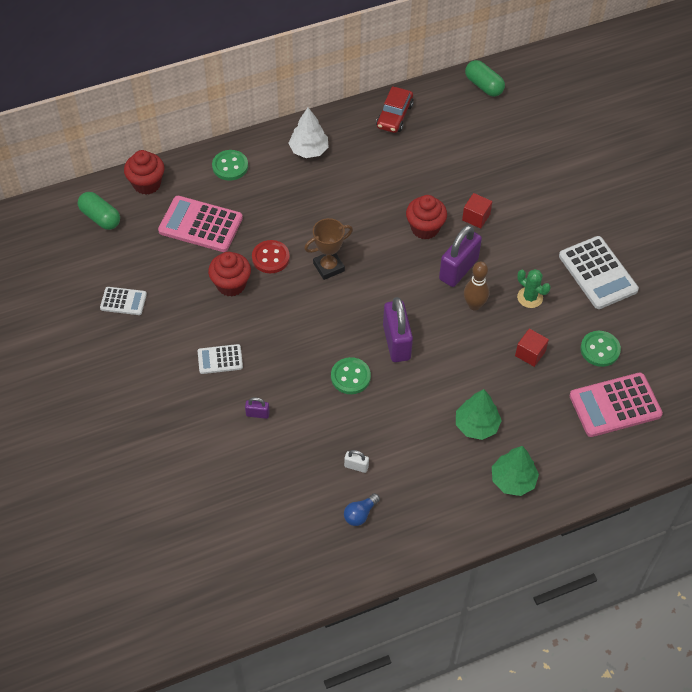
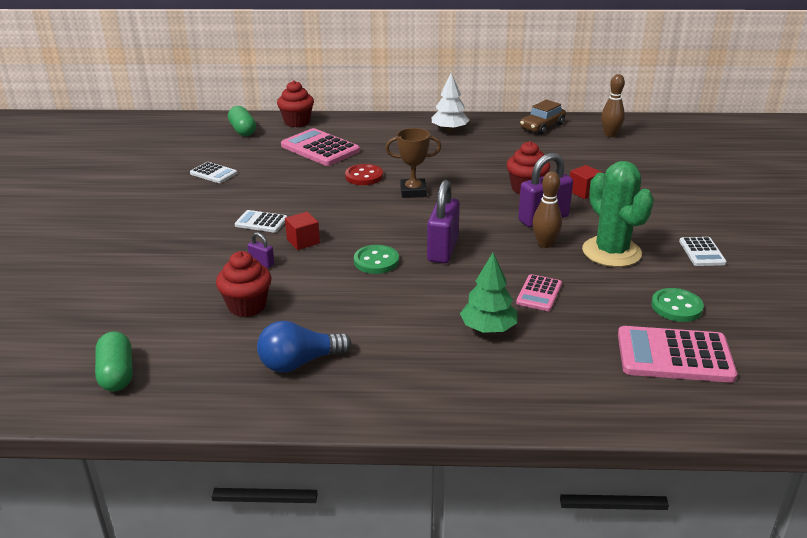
camera: 25 degrees right, 25 degrees down
(230, 166) = (374, 126): green button -> none
(231, 285) = (314, 183): red cupcake -> red cupcake (247, 306)
(356, 466) = (327, 324): white padlock -> none
(360, 514) = (299, 362): blue light bulb -> blue light bulb, size x1.67
(394, 116) = (542, 126): red car -> brown car
(463, 111) = (610, 135): none -> brown bowling pin
(484, 85) = (639, 125): green capsule -> green capsule (117, 374)
(496, 370) = (539, 293): none -> pink calculator
(513, 480) = (503, 385): green tree -> none
(530, 297) = (611, 252): green cactus -> green cactus, size x1.94
(530, 353) = (588, 290): red cube -> red cube (303, 241)
(597, 273) = (702, 252): white calculator -> white calculator, size x0.55

